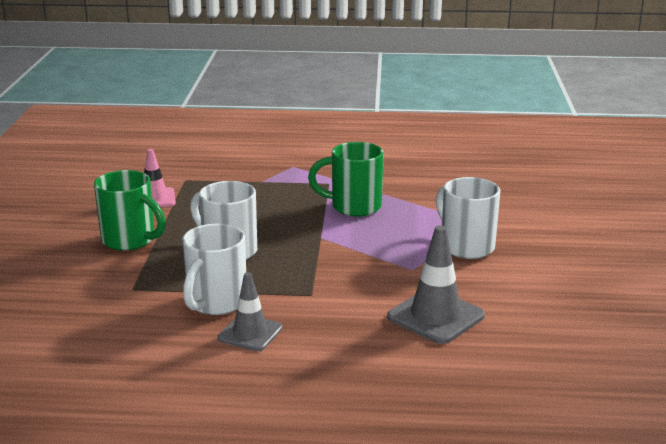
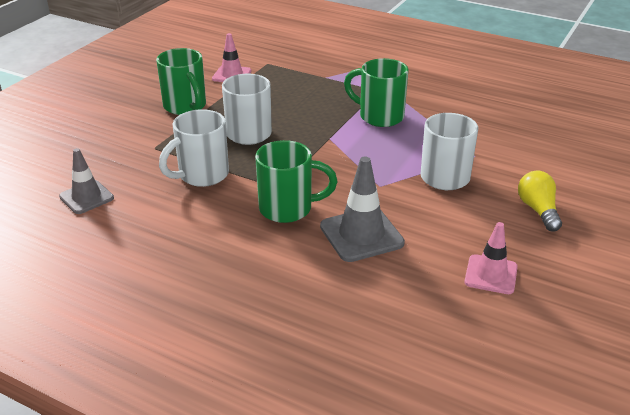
camera: 25 degrees right, 10 degrees up
(250, 333) = (205, 208): grey traffic cone -> grey traffic cone (86, 197)
(340, 312) = (288, 209): none -> green mug
(575, 255) = (538, 210): none -> yellow light bulb
(583, 319) = (491, 274): none -> pink traffic cone

